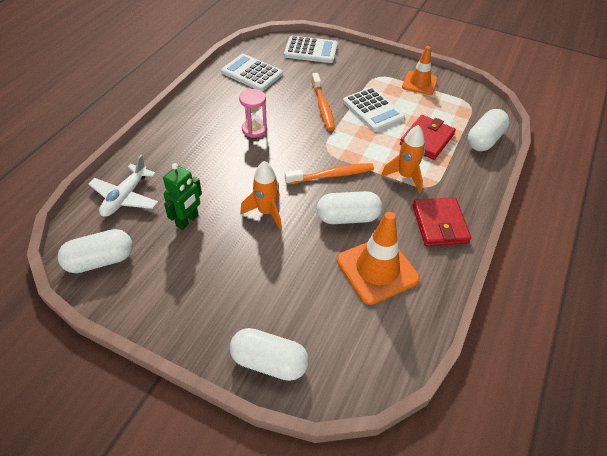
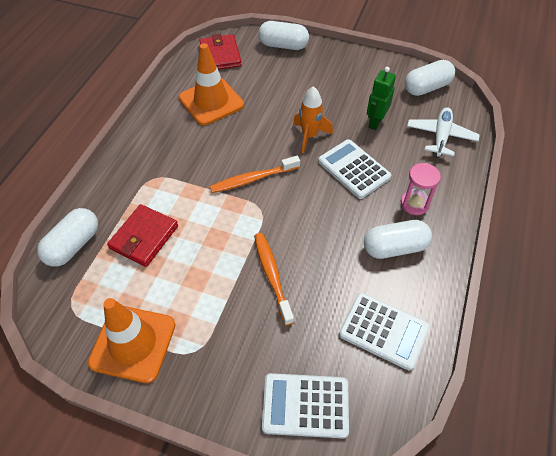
camera: 175 degrees right, 5 degrees up
(254, 129) = (348, 228): pink hourglass -> pink hourglass (414, 204)
(348, 217) = (235, 139): white capsule -> white capsule (394, 247)
(373, 110) = (206, 278): white calculator -> white calculator (354, 169)
(405, 176) = (177, 186): orange rocket -> none
(419, 83) = (133, 343): orange traffic cone -> orange traffic cone, size x1.51
(439, 224) = (152, 141): red wallet -> red wallet (220, 55)

